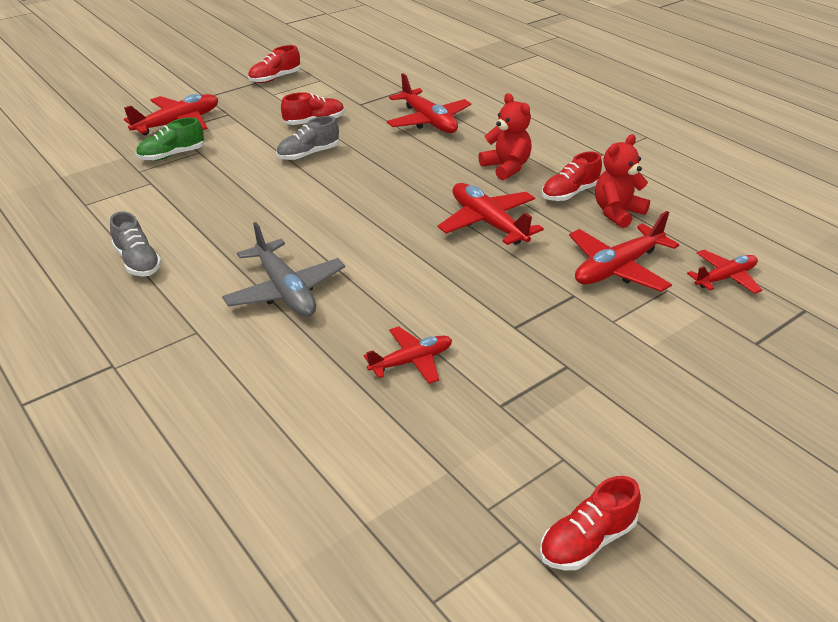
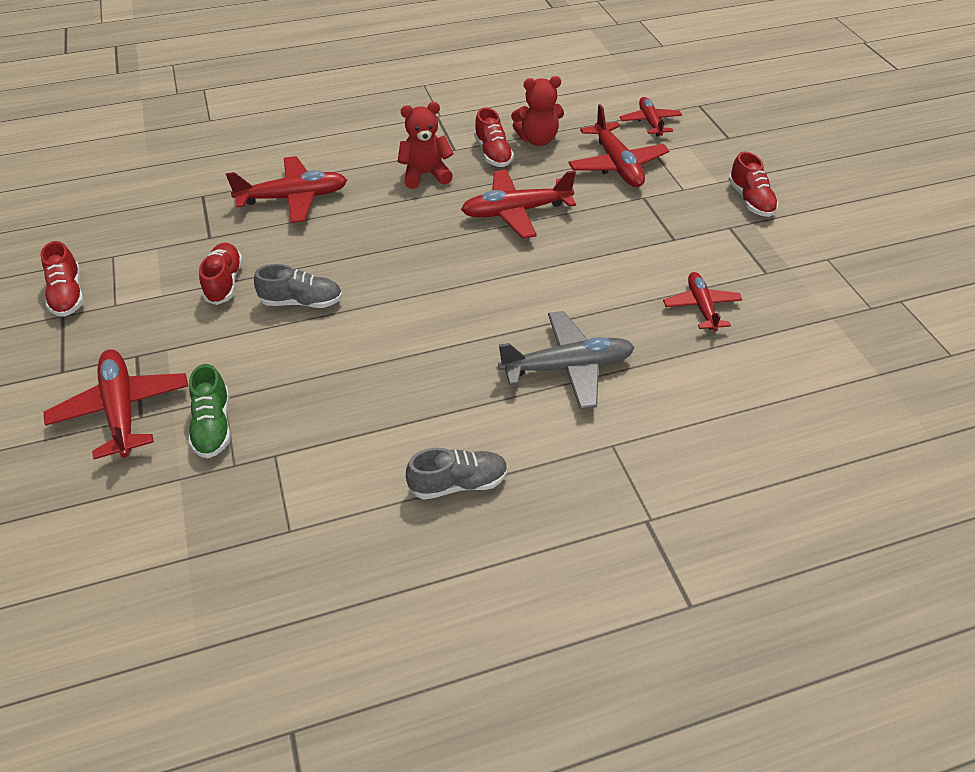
camera: 70 degrees left, 10 degrees up
(308, 154) = (302, 302): grey shoe -> grey shoe turned 75 degrees counterclockwise
(586, 541) = (903, 271): red shoe -> red shoe (750, 200)
(617, 213) = (537, 139): red teddy bear -> red teddy bear turned 75 degrees counterclockwise

